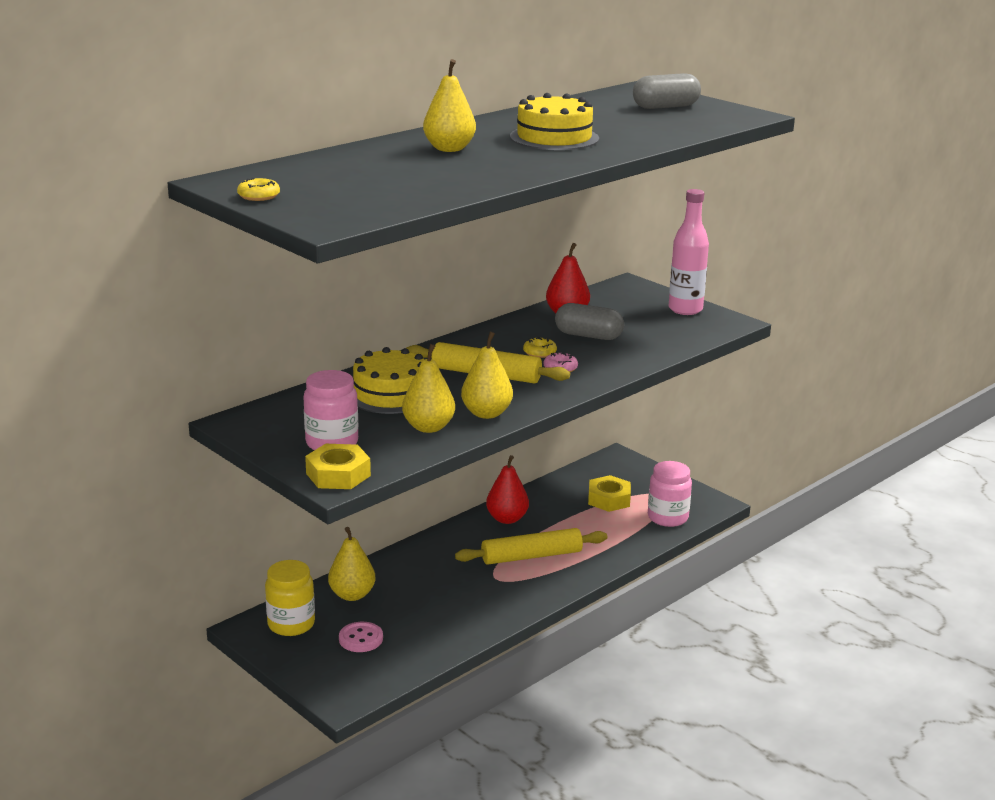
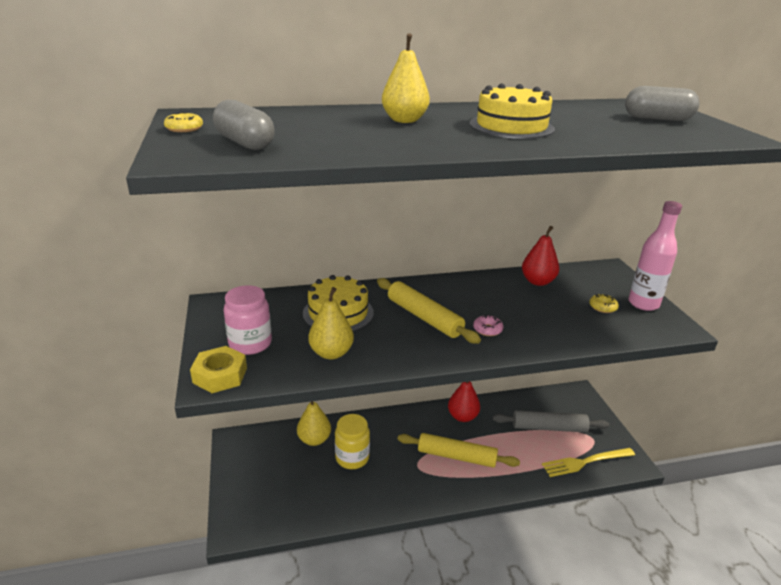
camera: 30 degrees right, 5 degrees up
(291, 624) = (259, 448): yellow jar -> yellow jar (352, 458)
(361, 639) = (289, 480): pink button -> none
(486, 413) = (387, 355): yellow pear -> none
(539, 352) = (484, 310): yellow donut -> yellow donut (602, 307)
(588, 336) = (538, 306): grey capsule -> grey capsule (245, 143)
(609, 499) = (549, 427): yellow nut -> grey rolling pin
(667, 517) = (585, 462): pink jar -> yellow fork

